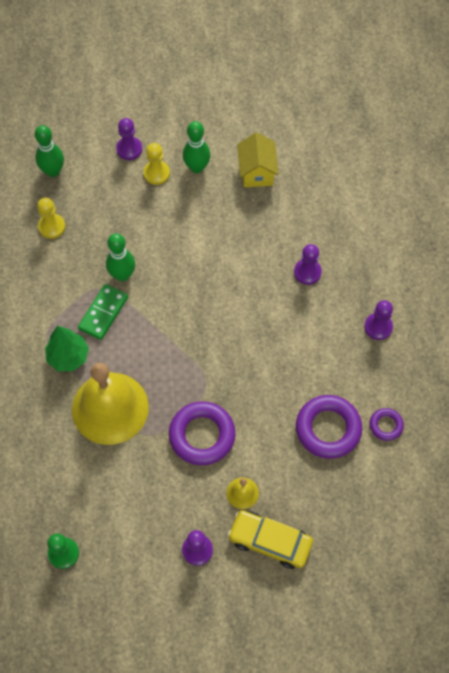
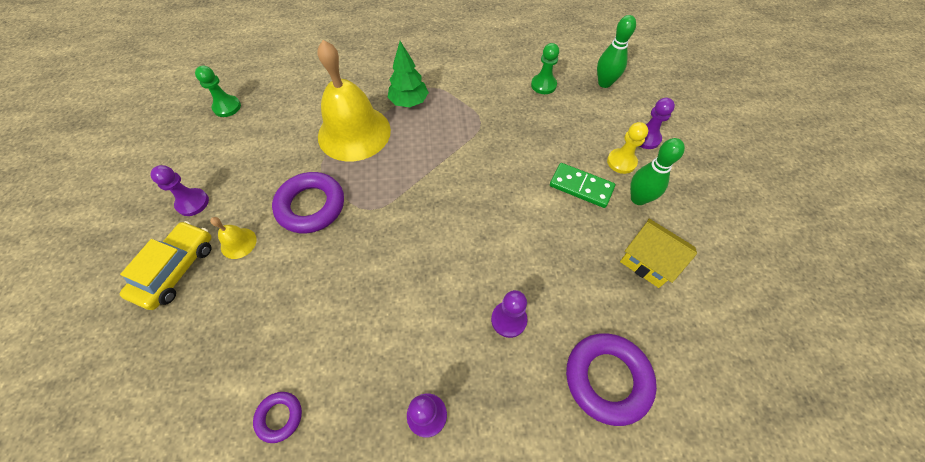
camera: 90 degrees right, 5 degrees down
(52, 227) = (543, 85): yellow pawn -> green pawn
(103, 313) = (453, 124): green domino -> green domino (581, 187)
(122, 275) = (495, 137): green bowling pin -> none
(257, 172) = (647, 262): yellow house -> yellow house turned 45 degrees clockwise
(328, 429) = (291, 338): purple ring -> purple ring (607, 379)

